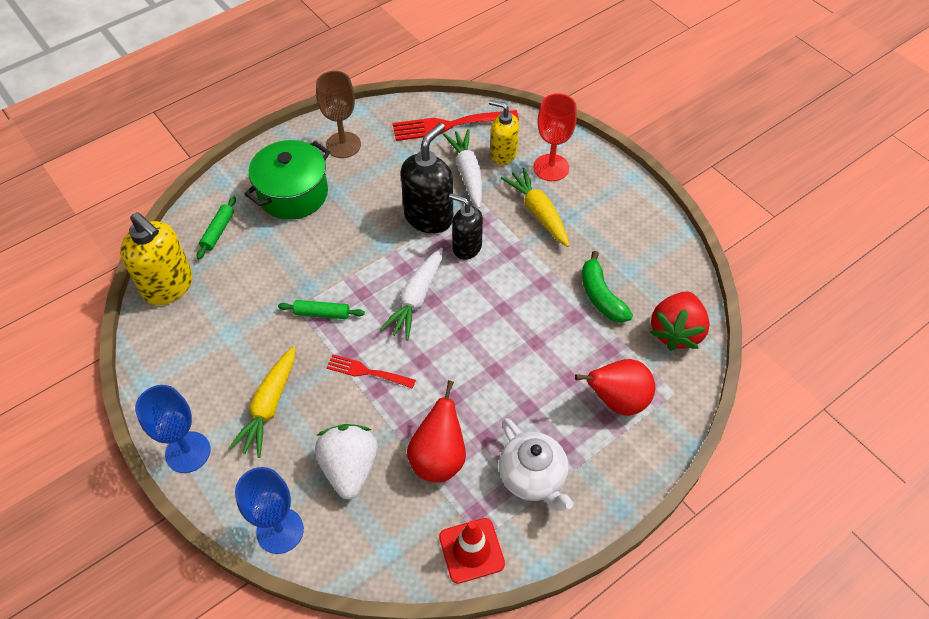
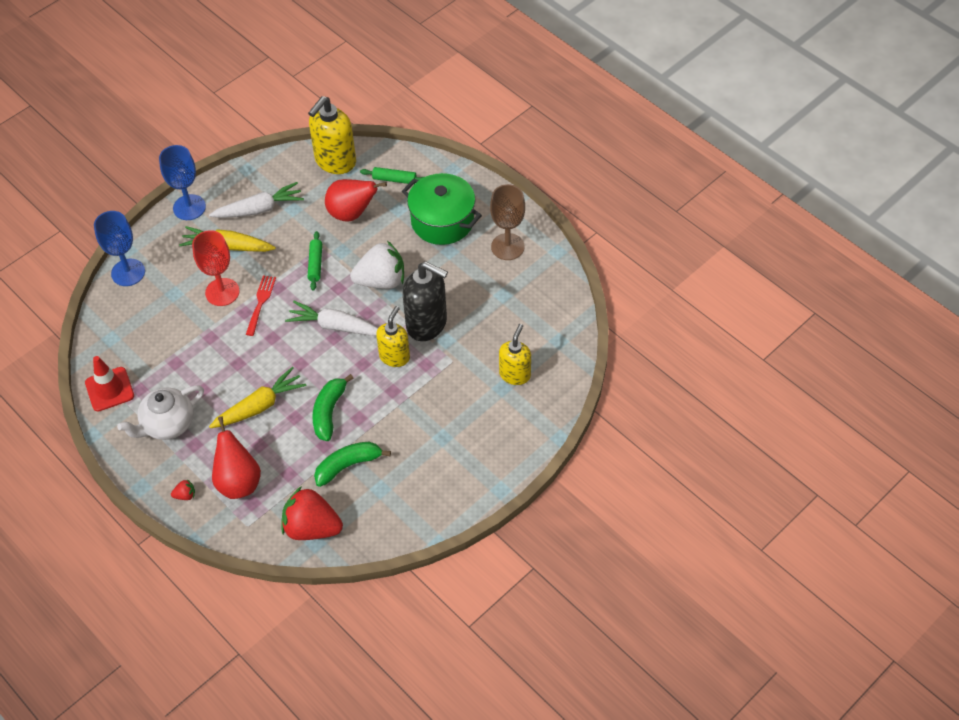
camera: 85 degrees right, 0 degrees up
(350, 468) = (176, 305): white strawberry -> white strawberry (381, 281)
(438, 458) = (184, 360): red pear -> red pear (352, 213)
(449, 125) = (547, 326): red fork -> none
(466, 247) = (394, 356): black soap dispenser -> yellow soap dispenser
(467, 173) = (486, 348): white carrot -> white carrot (259, 209)
(531, 309) = (329, 412): none -> green banana
(538, 212) = (443, 409): yellow carrot -> yellow carrot (260, 406)
(551, 167) = (503, 416): red goblet -> red goblet (222, 292)
(634, 457) = (185, 495): none -> red strawberry

